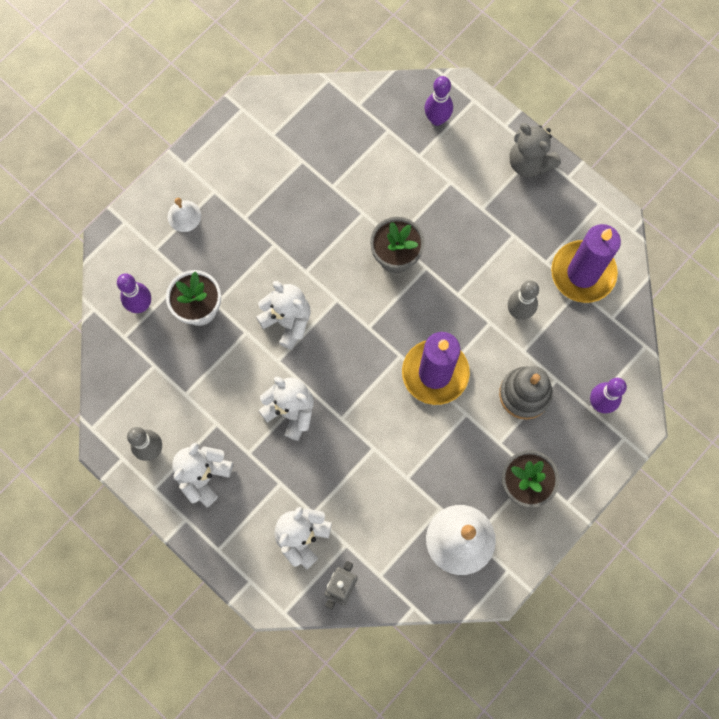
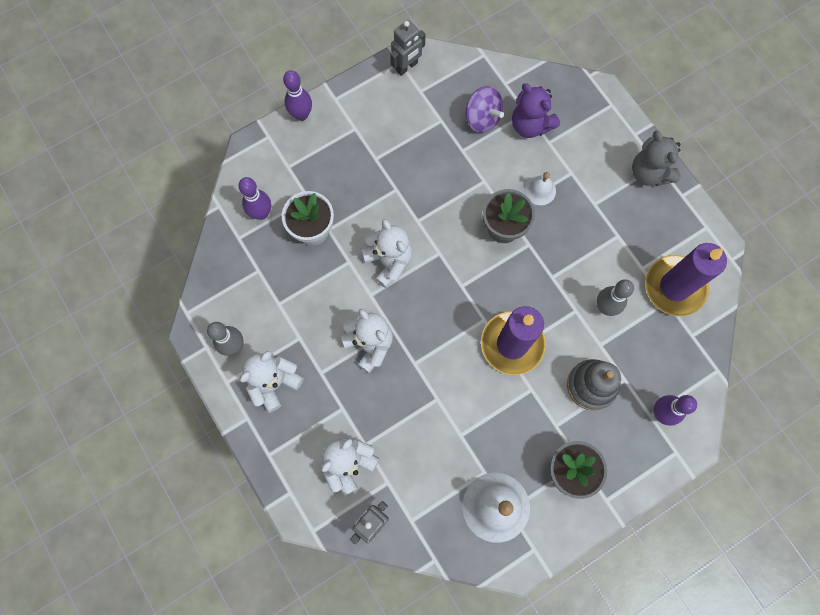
camera: 15 degrees right, 0 degrees up
(184, 216) = (322, 143): white bell -> white bell (540, 190)
(251, 112) = (407, 67): none -> grey robot
(344, 148) = (482, 118): none -> purple spinning top
(396, 142) = (530, 125): none -> purple teddy bear
(437, 119) = (573, 113): purple bowling pin -> purple bowling pin (301, 115)

